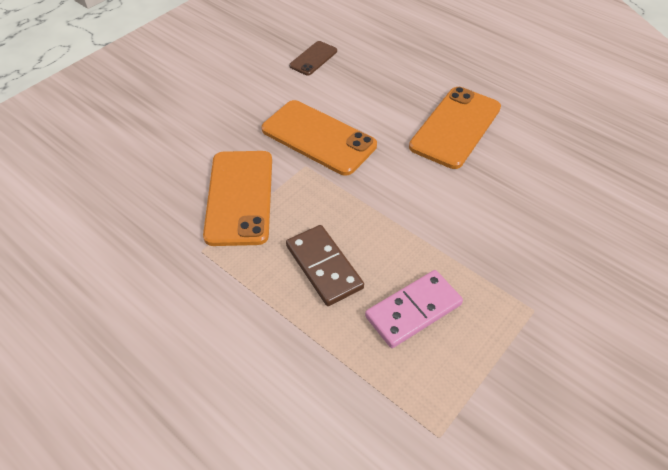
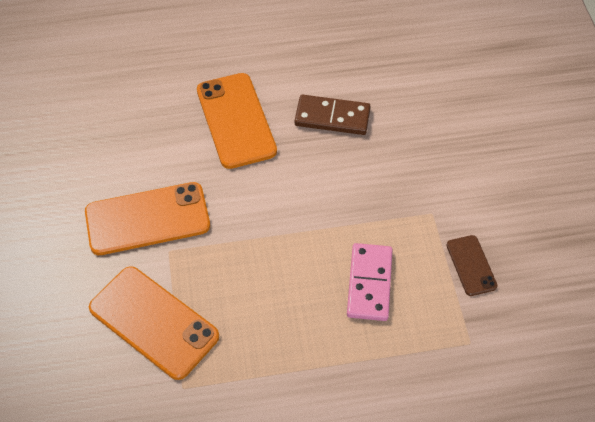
camera: 50 degrees left, 5 degrees up
(313, 58) = (48, 152): brown phone -> brown phone (471, 265)
(323, 267) = (281, 312): brown domino -> brown domino (332, 117)

